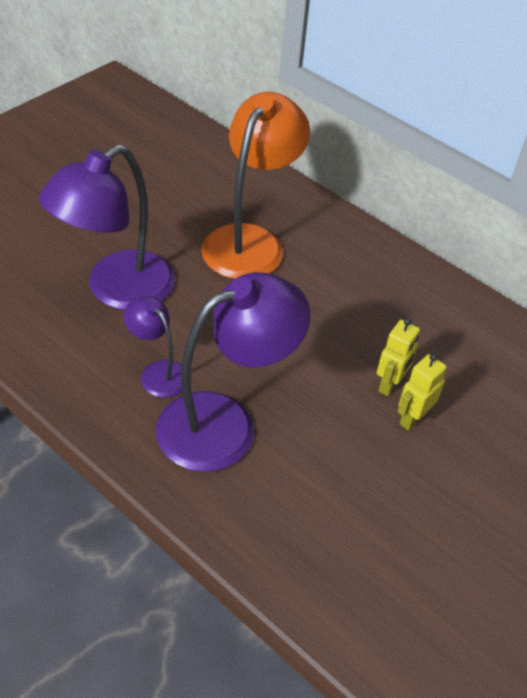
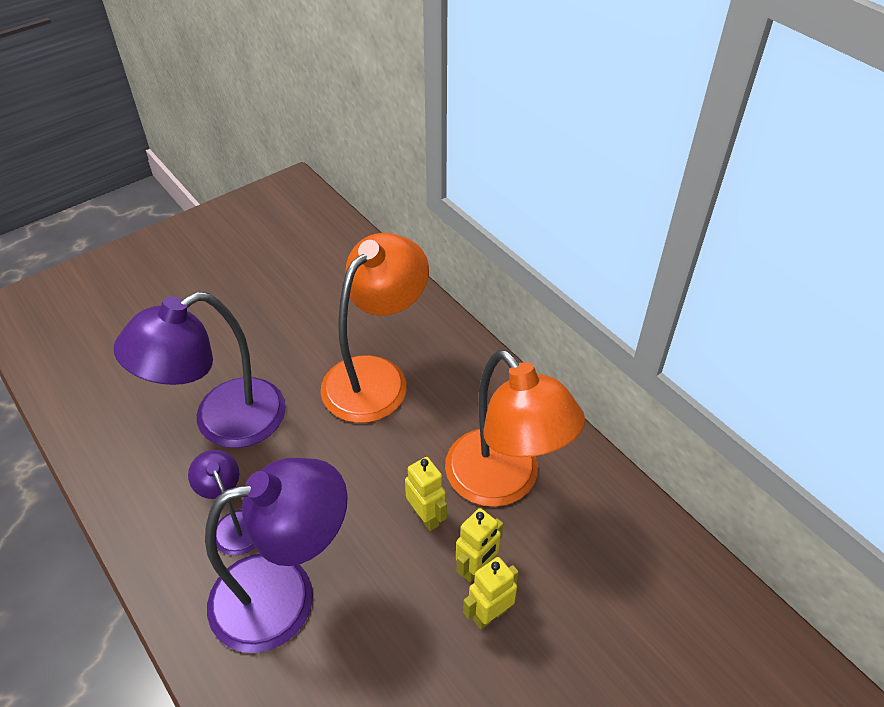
camera: 15 degrees right, 0 degrees up
(333, 349) = (426, 517): none -> yellow robot
(393, 316) = (504, 482): none -> orange lamp

